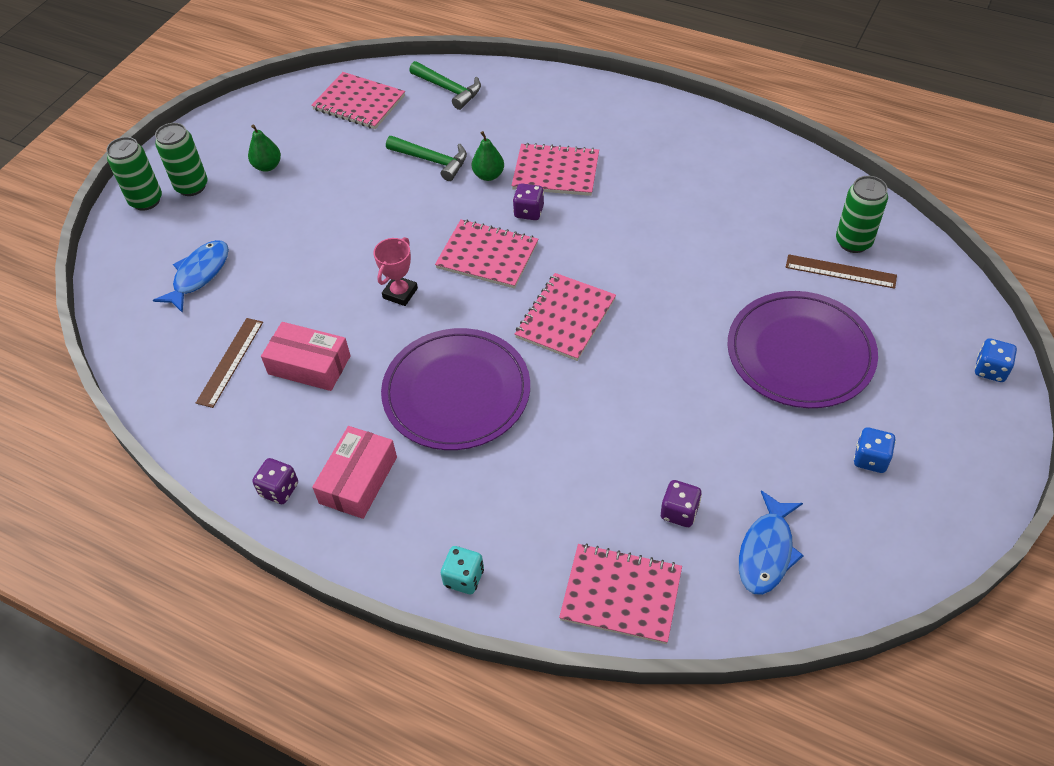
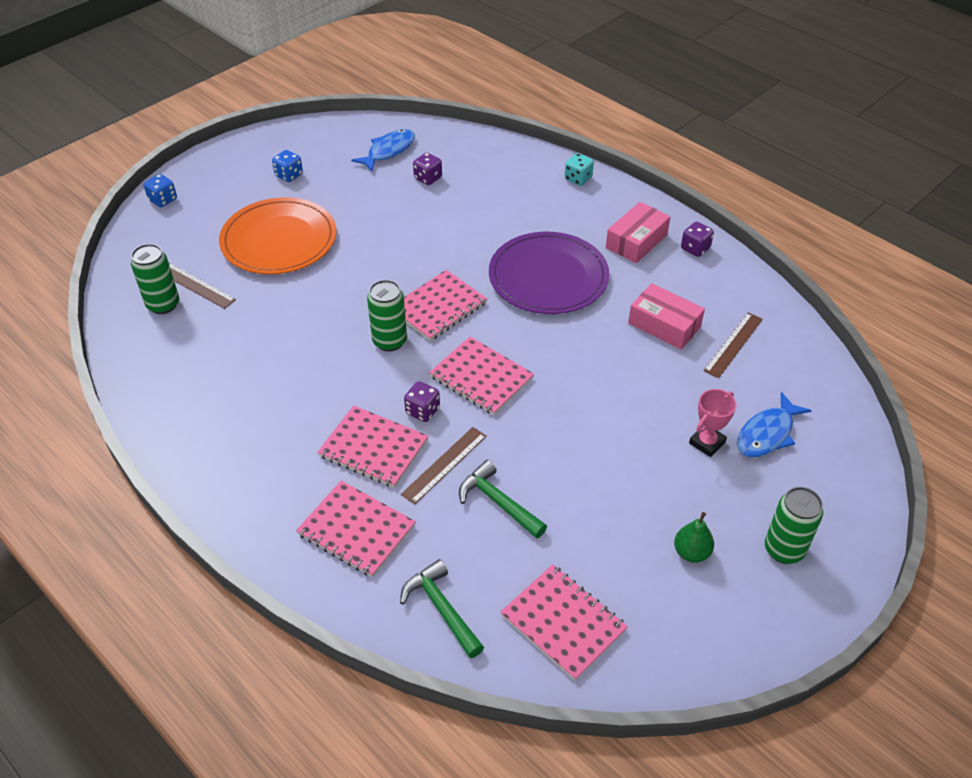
camera: 165 degrees left, 5 degrees down
(146, 200) = (838, 545): green can -> green can (390, 341)
(400, 293) = (572, 364): pink trophy -> pink trophy (707, 442)
(488, 175) = (444, 464): green pear -> brown ruler
(621, 594) = (486, 152): pink notebook -> pink notebook (356, 530)
(800, 353) = (279, 240): purple plate -> orange plate

